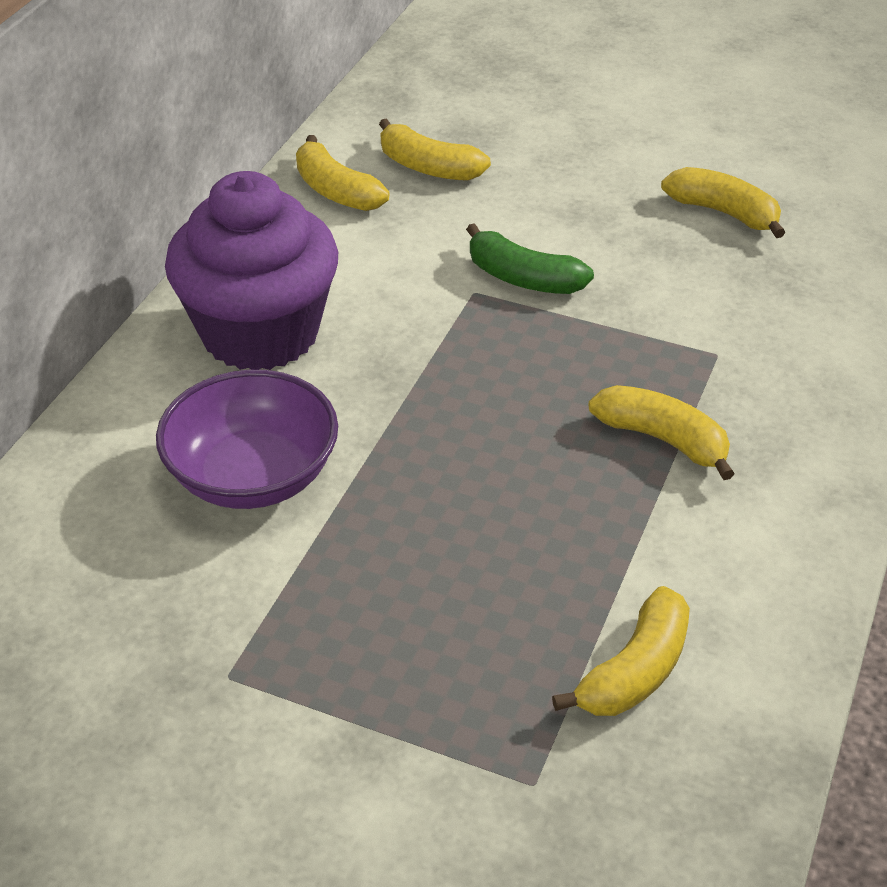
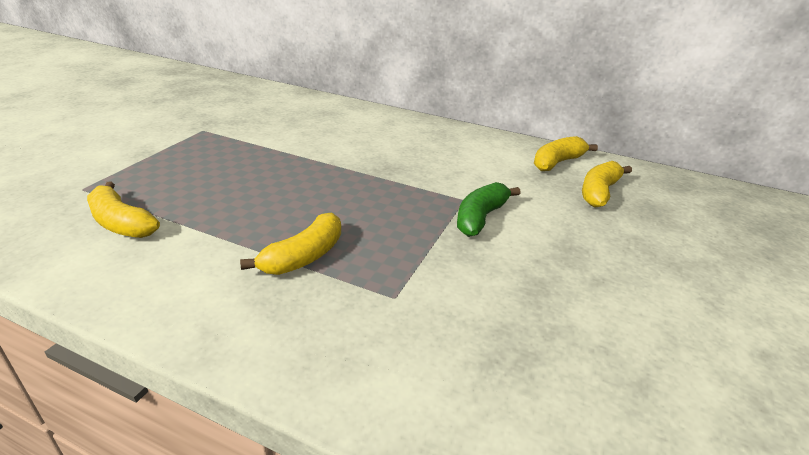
camera: 90 degrees right, 10 degrees down
(253, 476) = (318, 136): purple bowl -> none
(260, 333) = (422, 140): purple cupcake -> none
(723, 213) = (602, 332): yellow banana -> none

